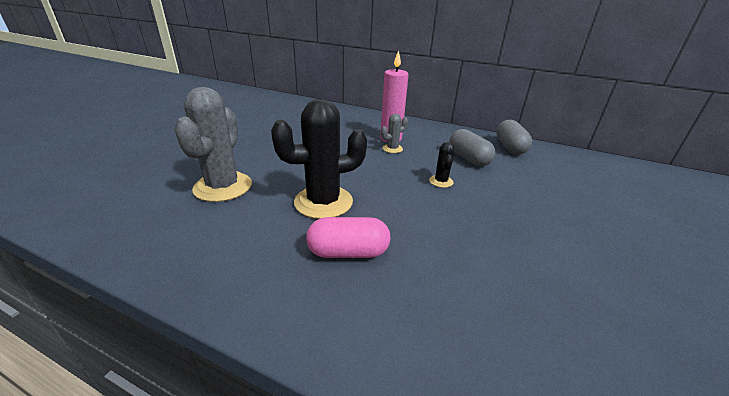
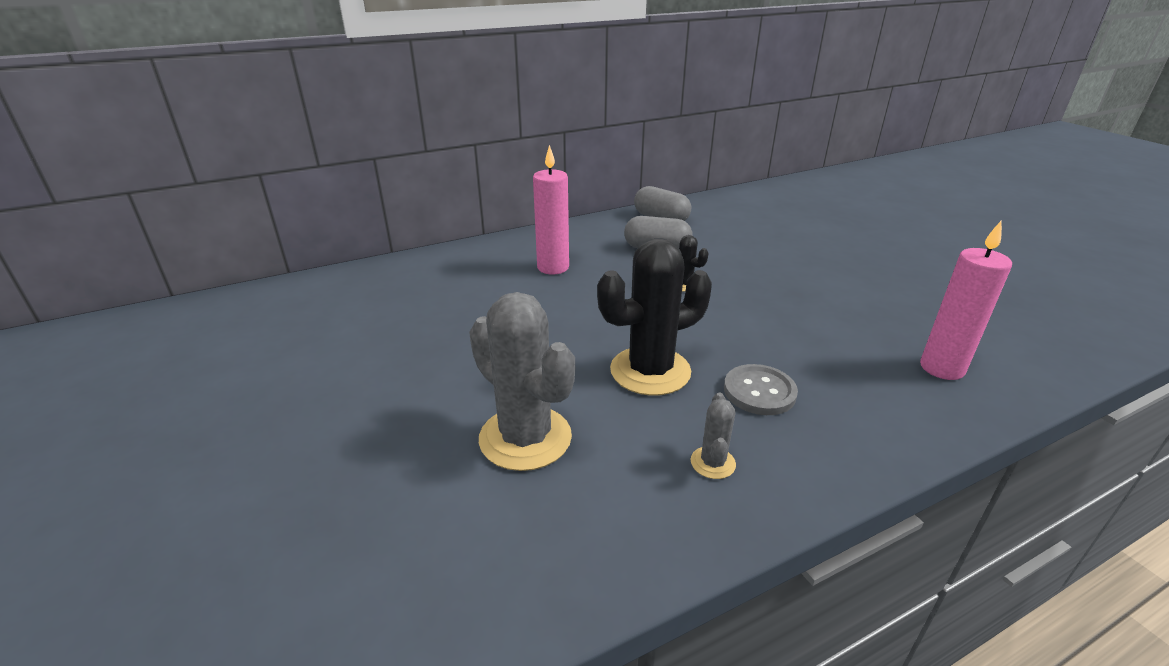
camera: 50 degrees left, 0 degrees up
(323, 202) = (650, 371): black cactus -> black cactus turned 45 degrees clockwise
(348, 252) = (759, 391): pink capsule -> grey button
(392, 149) = (580, 278): grey cactus -> grey cactus (712, 463)
(520, 360) = (942, 368): none -> pink candle

